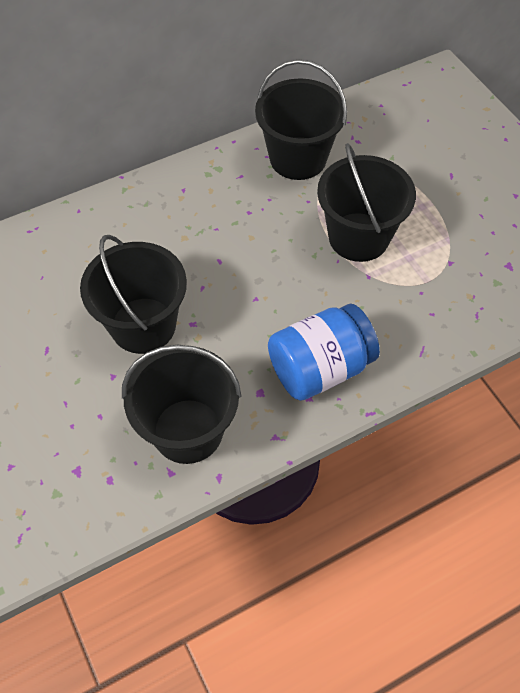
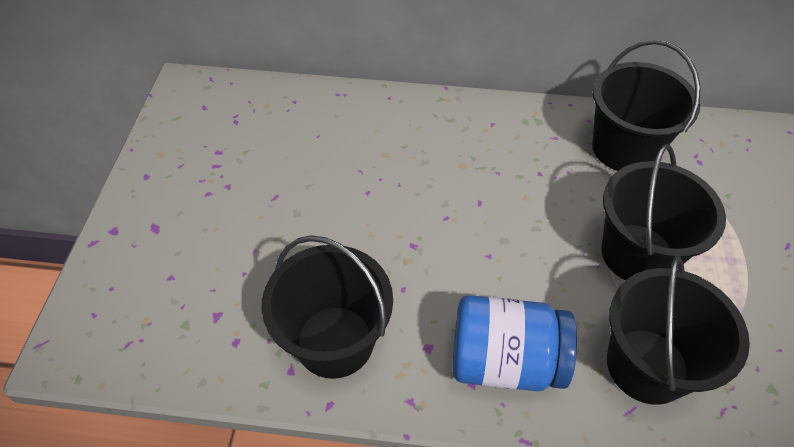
camera: 35 degrees right, 5 degrees down
(143, 325) = (368, 222): black bucket -> black bucket (647, 365)

